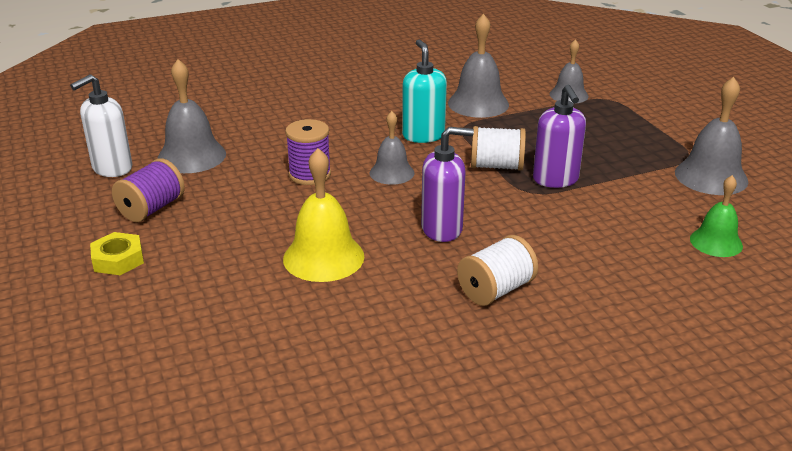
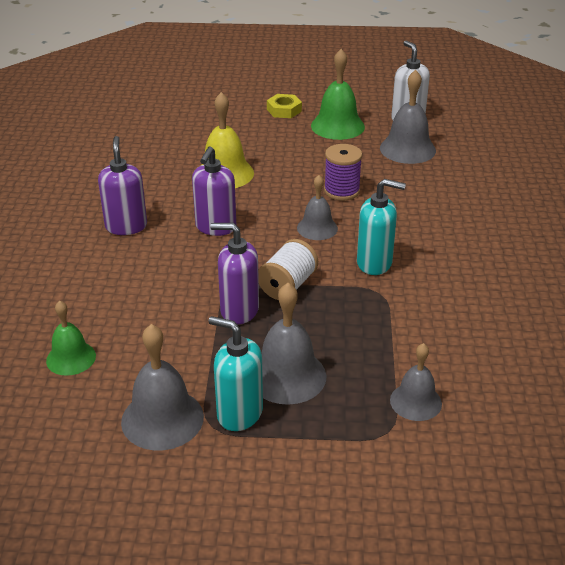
camera: 115 degrees right, 5 degrees up
(151, 209) = (337, 126): purple spool -> green bell
(478, 103) = (428, 321): grey bell -> grey bell (287, 376)
(496, 290) = (126, 226): white spool -> purple soap dispenser
(663, 149) = (239, 413): none -> turquoise soap dispenser

